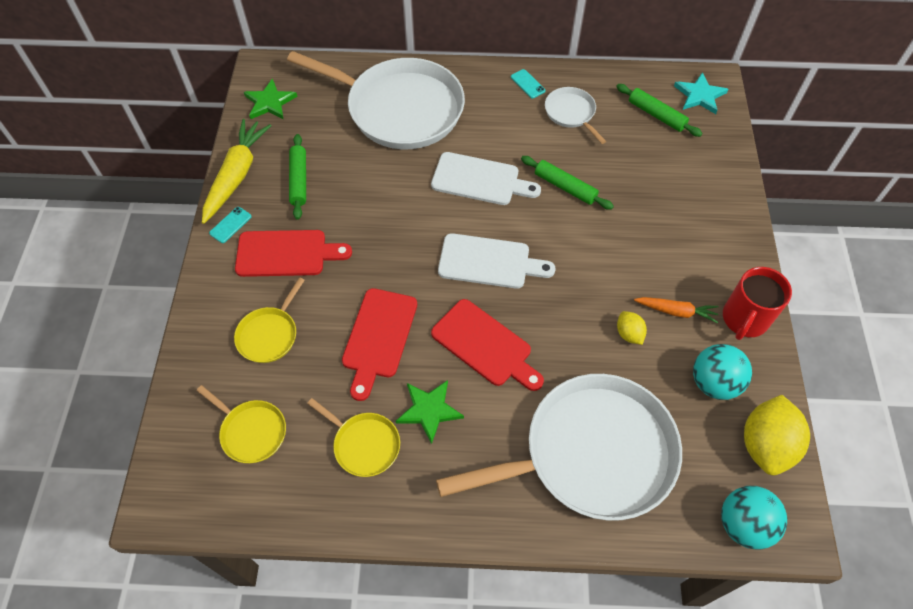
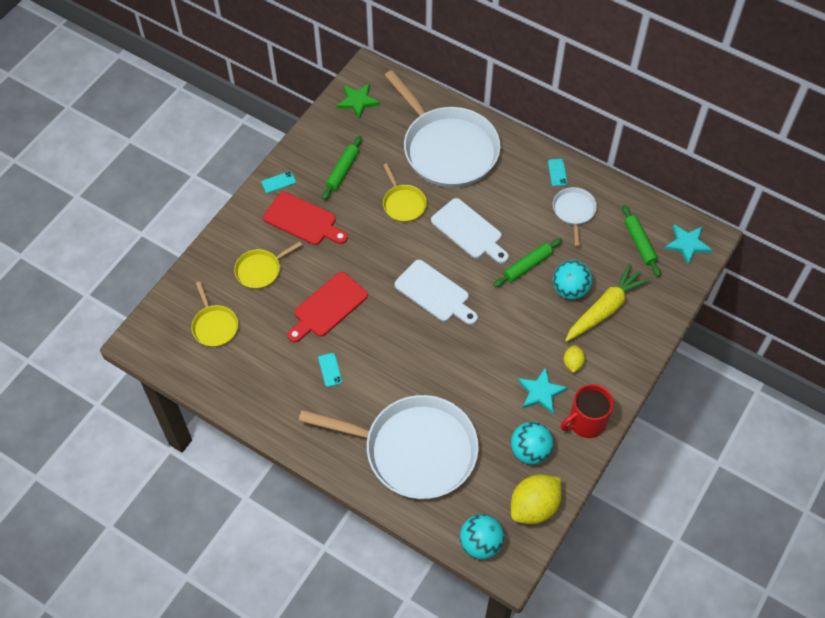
camera: 30 degrees right, 0 degrees up
(236, 175) = (303, 147): yellow carrot -> yellow carrot (605, 309)
(364, 444) = (277, 369): yellow pan -> yellow pan (403, 204)
(429, 410) = (330, 370): green star -> turquoise phone
(485, 345) = (393, 347): red cutting board -> none
(565, 187) = (527, 266): green rolling pin -> green rolling pin turned 75 degrees clockwise
(625, 190) = (570, 290): none -> turquoise ball
(629, 334) = (496, 390): yellow lemon -> yellow lemon (572, 363)
(676, 311) = (541, 392): orange carrot -> turquoise star

